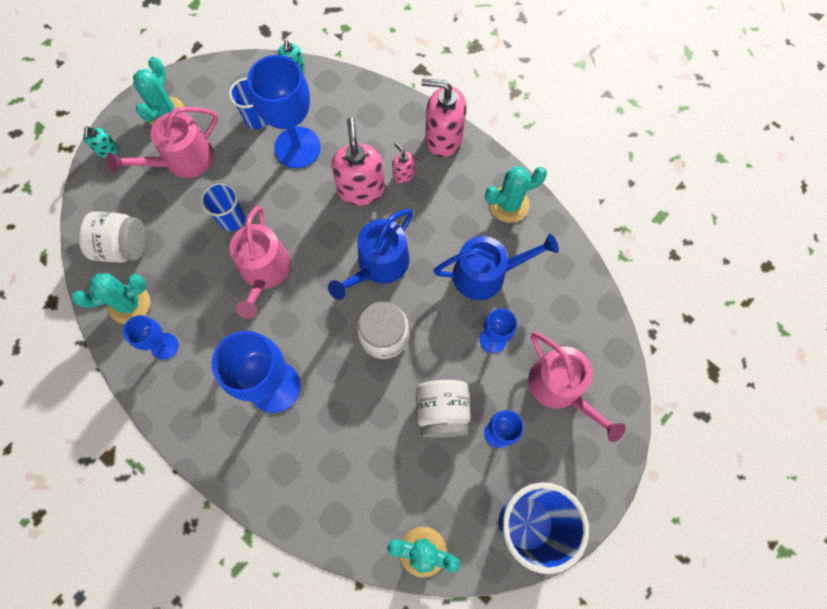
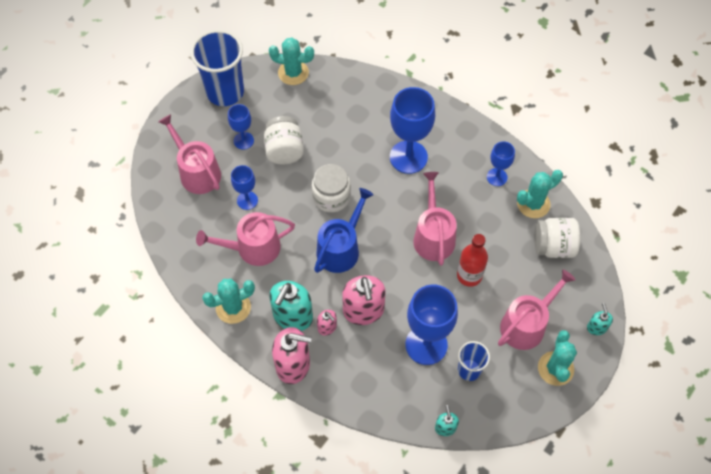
camera: 175 degrees right, 10 degrees down
(232, 219) = (469, 275): blue cup -> red bottle
(441, 189) = (292, 316): none -> turquoise soap dispenser
(486, 274) = (253, 248): blue watering can -> pink watering can

